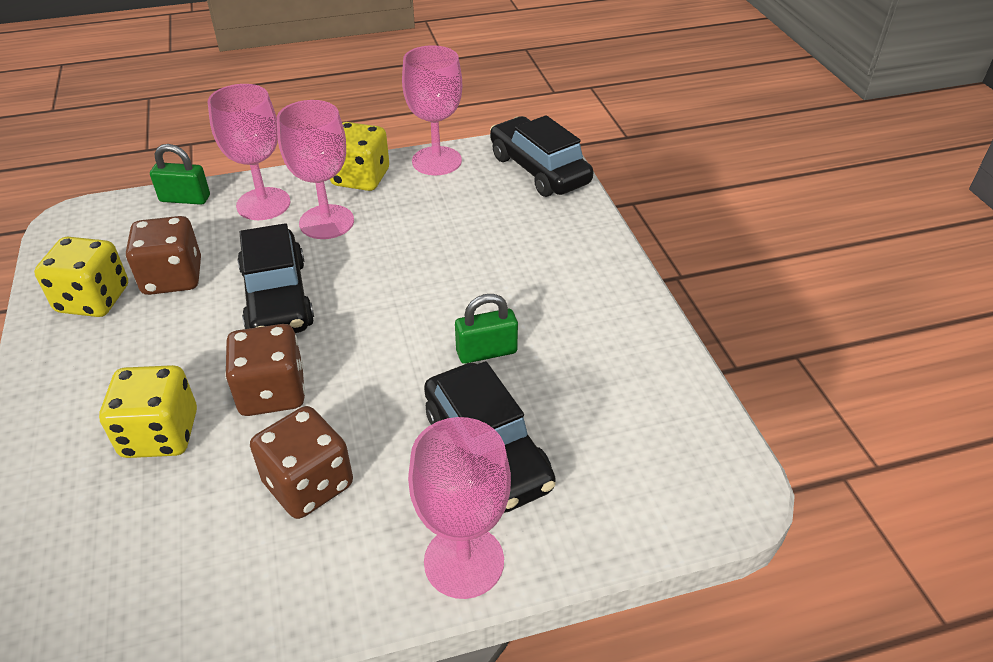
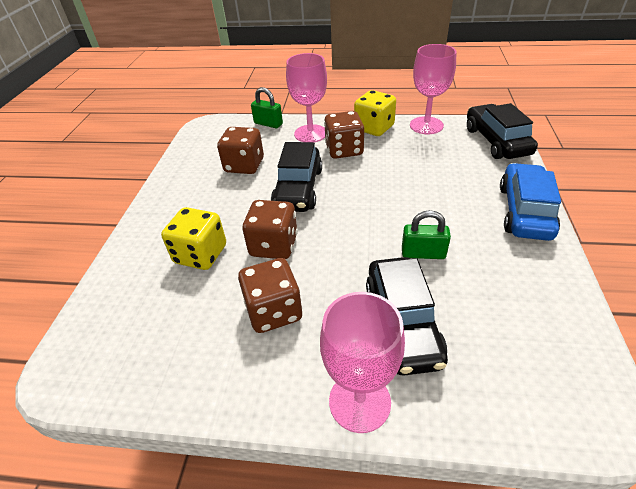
camera: 25 degrees right, 0 degrees up
(93, 299) = (198, 169): yellow dice -> none
(326, 222) = (344, 150): pink goblet -> brown dice
(598, 264) = (524, 211): none -> blue car

